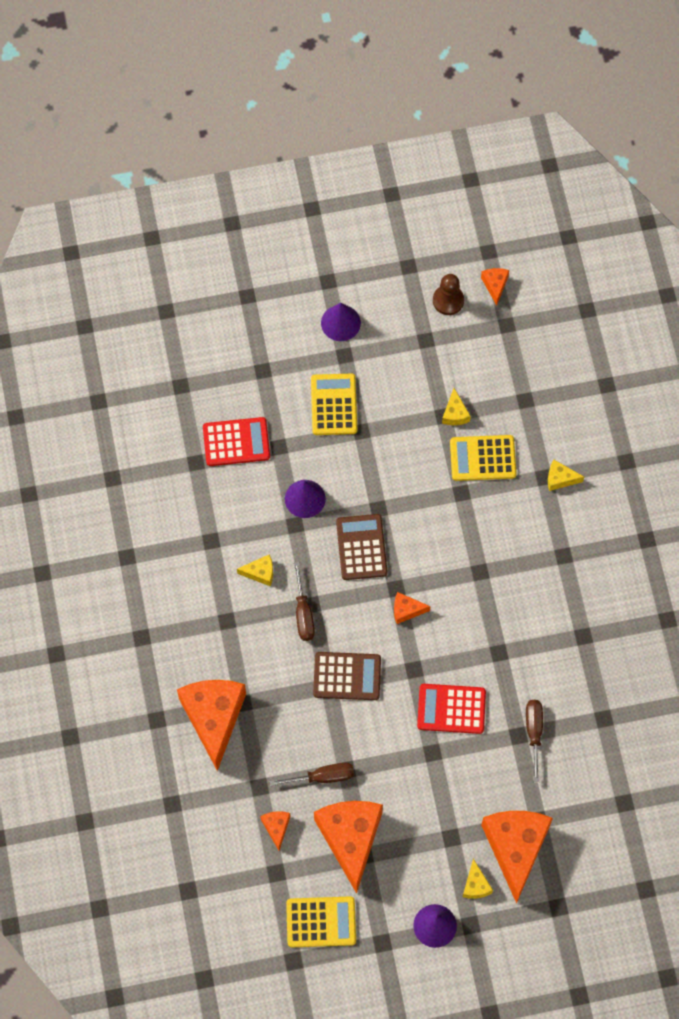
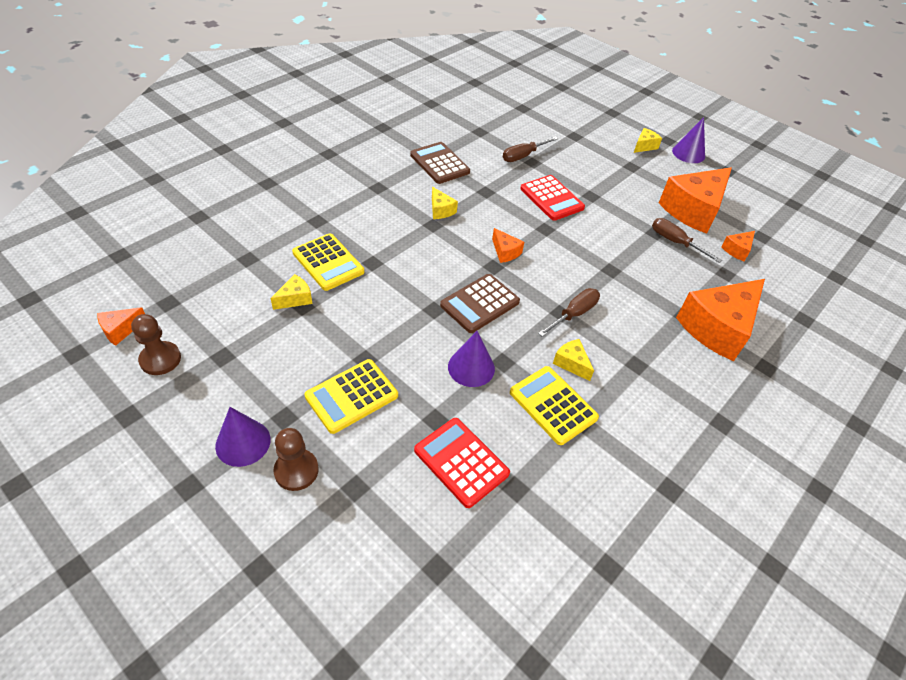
camera: 130 degrees left, 20 degrees down
(298, 343) = (296, 471): none -> brown pawn
(321, 922) = (757, 201): yellow calculator -> yellow calculator (553, 405)
(347, 676) = (592, 262): brown calculator -> brown calculator (439, 163)
(515, 848) = (602, 138): orange cheese -> none
(560, 479) = (312, 211): yellow cheese -> yellow cheese (441, 210)

